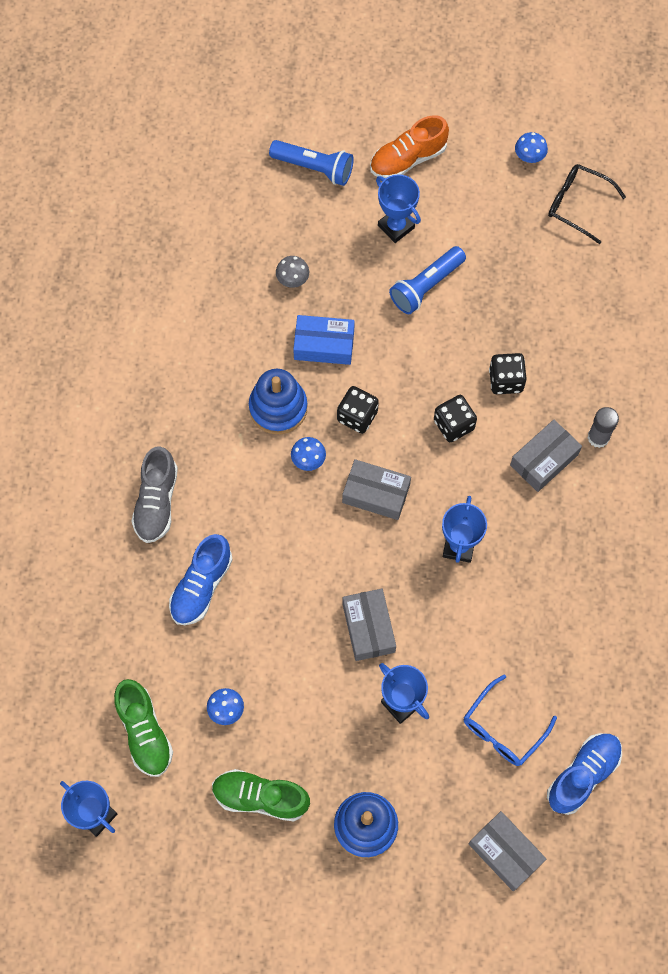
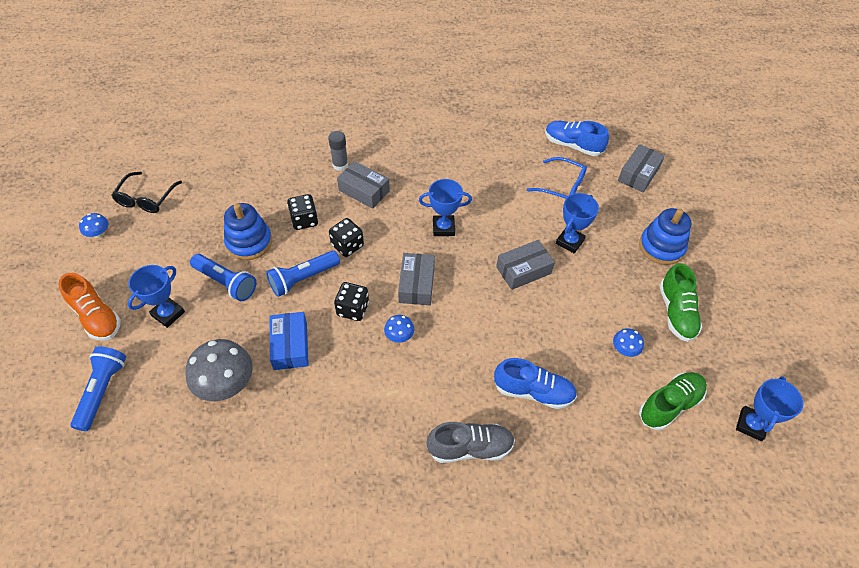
camera: 105 degrees left, 15 degrees down
(278, 408) = (356, 368): blue stacking toy -> blue stacking toy (249, 242)
(292, 279) = (226, 384): grey mushroom -> grey mushroom, size x2.02
(413, 368) = (303, 279): none -> blue flashlight

